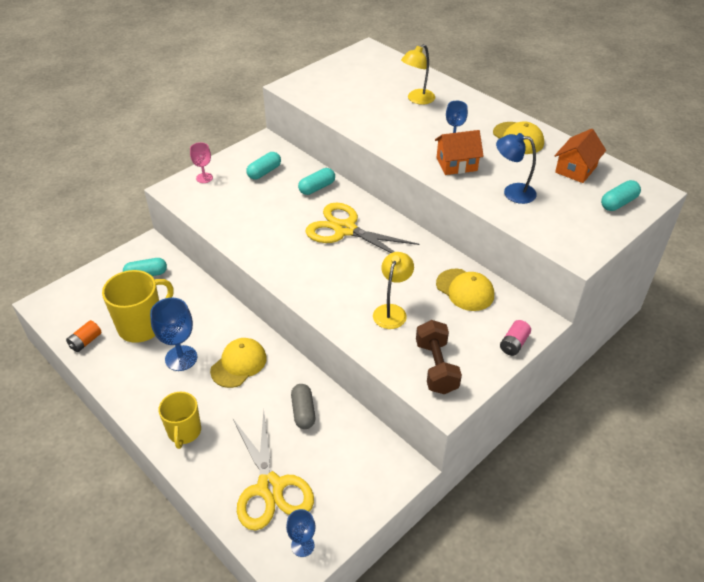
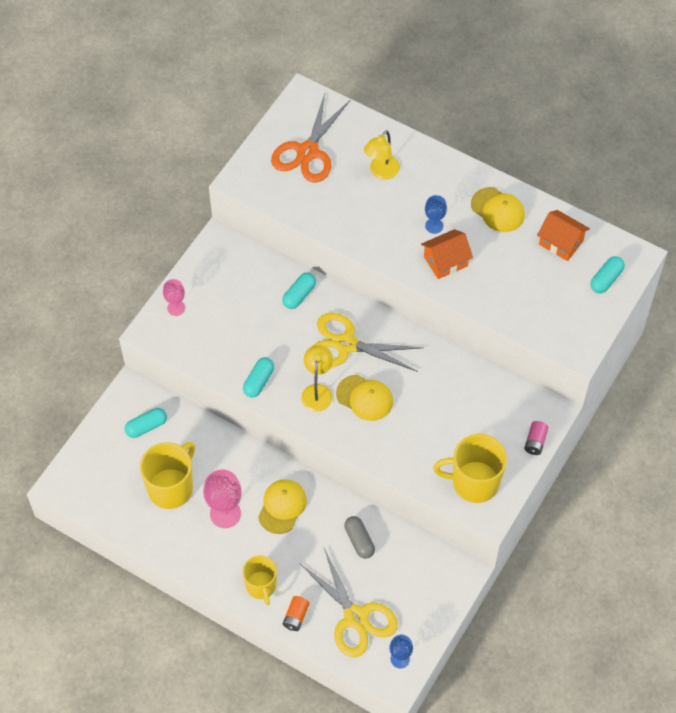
camera: 15 degrees left, 15 degrees up
(85, 341) = (125, 518): orange battery -> orange battery (296, 616)
(181, 358) = (225, 514): blue goblet -> pink goblet
(264, 172) = (236, 285): turquoise capsule -> turquoise capsule (259, 381)
(357, 79) = (307, 152): none -> orange scissors
(392, 311) = (419, 432): yellow lamp -> yellow lamp (317, 391)
(436, 367) = (474, 482): brown dumbbell -> yellow mug
(465, 290) = (479, 392): yellow cap -> yellow cap (365, 398)
(512, 192) = (506, 288): blue lamp -> none
(576, 169) = (561, 242): orange house -> orange house turned 75 degrees counterclockwise

